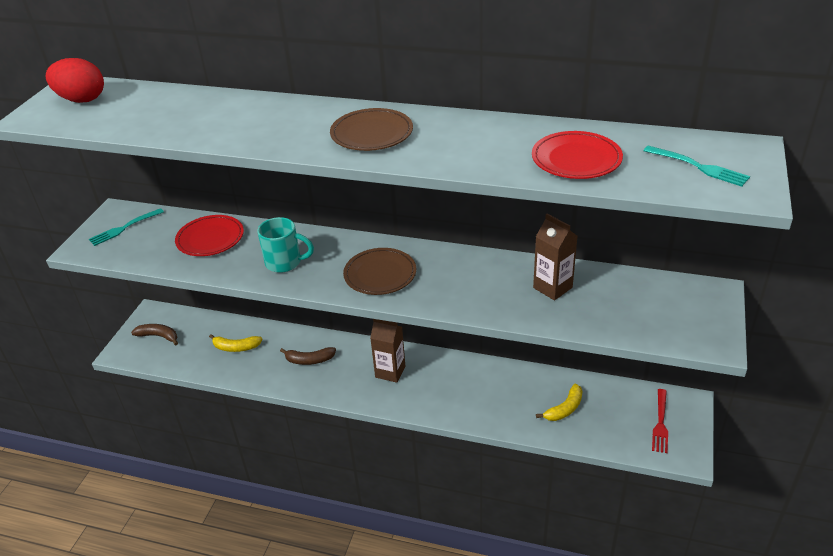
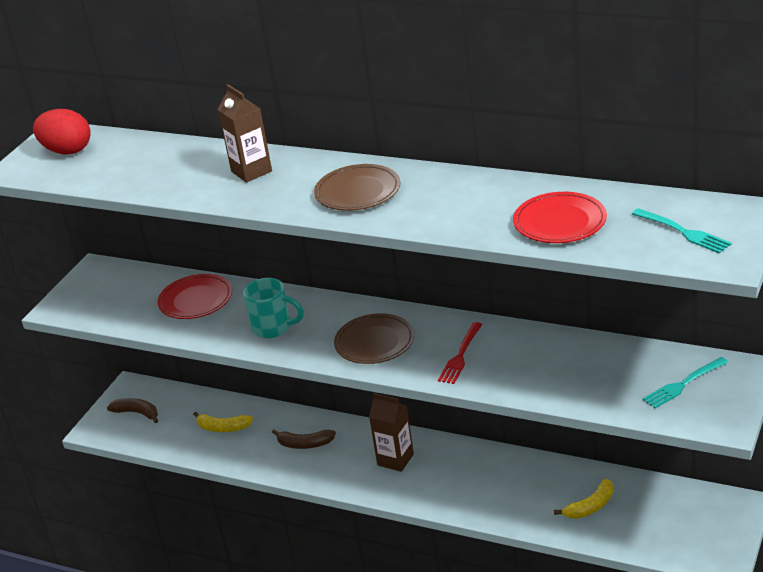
camera: 10 degrees right, 5 degrees down
(124, 228) = (104, 287): turquoise fork -> turquoise fork (683, 384)
(552, 287) = (561, 361): brown carton -> brown carton (251, 171)
(660, 423) = (699, 526): red fork -> red fork (460, 356)

